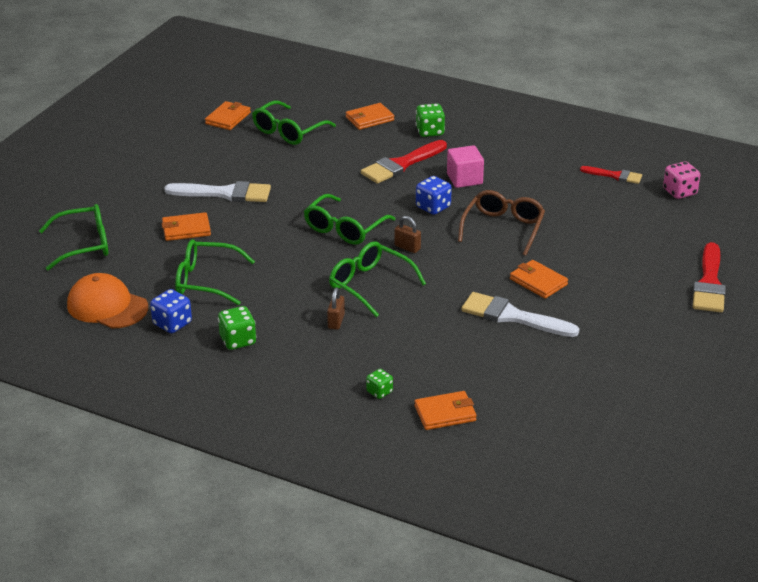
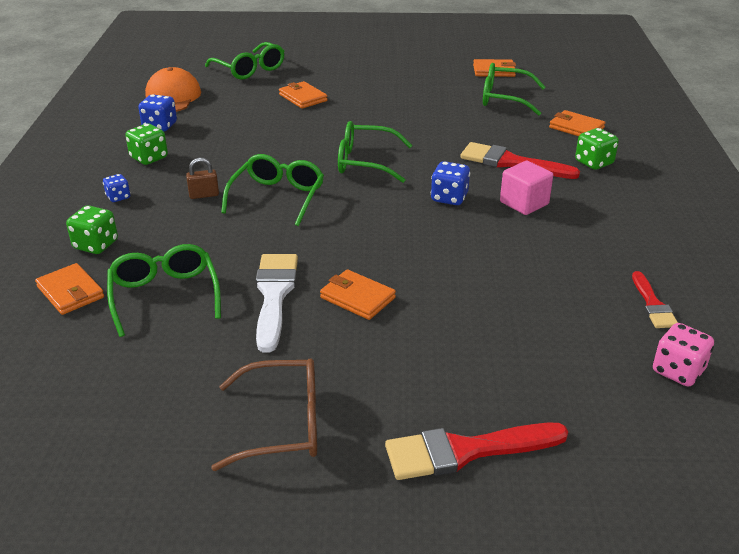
camera: 65 degrees right, 0 degrees up
(205, 281) = (231, 123): green glasses -> green glasses (164, 295)
(225, 193) = (372, 98): white brush -> none
(302, 369) = (118, 197): none -> blue dice
(379, 392) = (96, 245): green dice -> green dice, size x1.57
(407, 247) = (360, 201): brown padlock -> none
(503, 228) = (449, 249): brown glasses -> brown glasses (283, 424)
(538, 282) = (357, 298): orange wallet -> orange wallet turned 75 degrees counterclockwise

